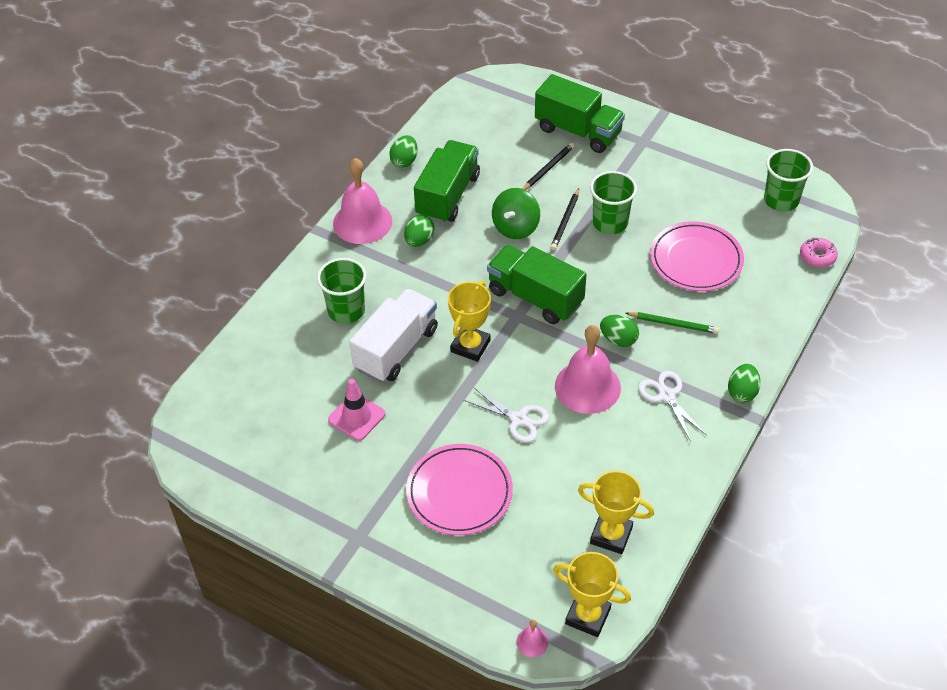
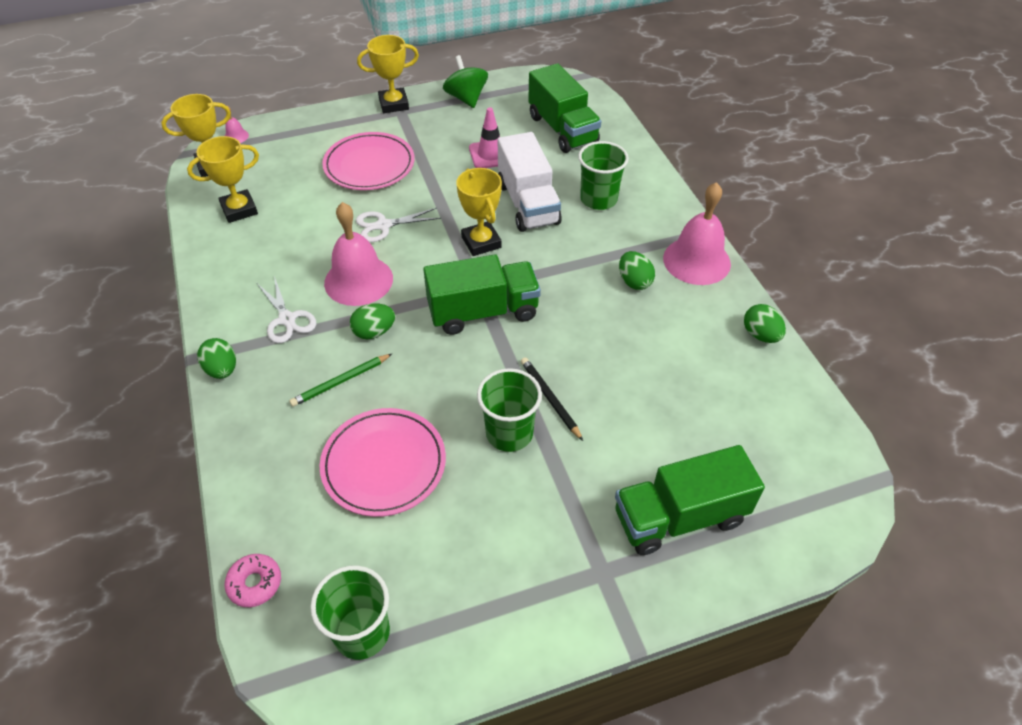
camera: 130 degrees right, 0 degrees up
(351, 552) = (394, 104): none -> yellow trophy
(448, 196) = (676, 336): green truck -> green truck (562, 129)
(515, 227) = (581, 356): green spinning top -> green spinning top (466, 98)
(548, 169) = (641, 441): black pencil -> none
(666, 396) = (287, 319): white scissors -> white scissors turned 45 degrees clockwise

